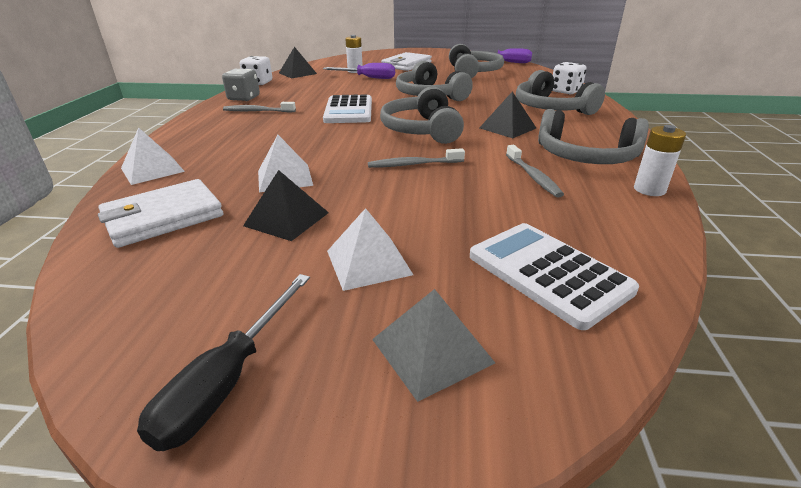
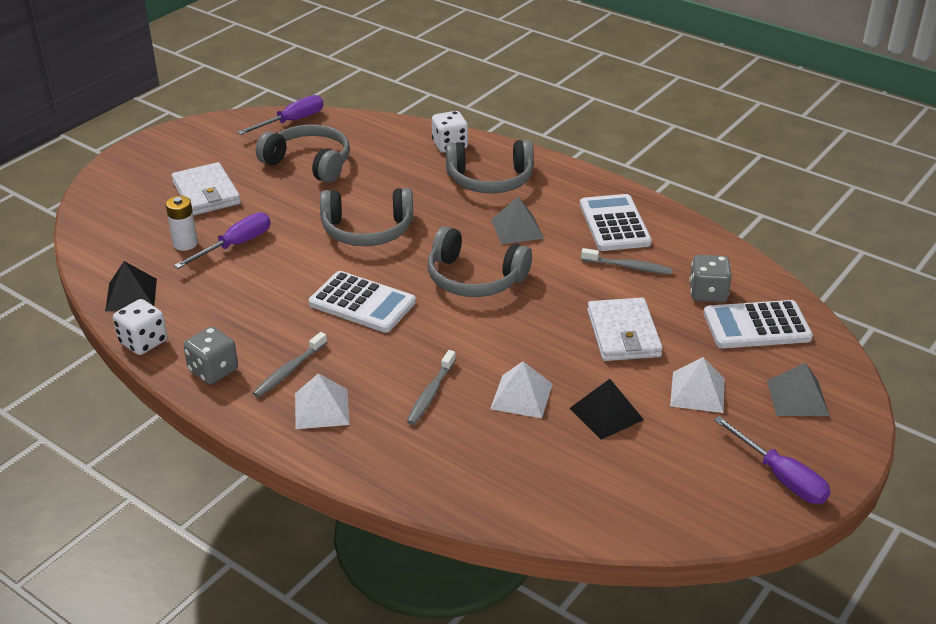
camera: 60 degrees left, 5 degrees up
(152, 169) = (424, 480): white pyramid -> white pyramid (321, 408)
(163, 217) = (550, 482): white wallet -> white wallet (623, 334)
(227, 381) = (780, 477): black screwdriver -> purple screwdriver
(413, 164) = (555, 315): grey toothbrush -> grey toothbrush (431, 393)
(507, 128) = (517, 229): black pyramid -> grey pyramid
(559, 225) = (707, 293): none -> grey dice
(585, 156) = (614, 224): grey headphones -> white calculator
(649, 190) = (689, 230): white battery -> none

